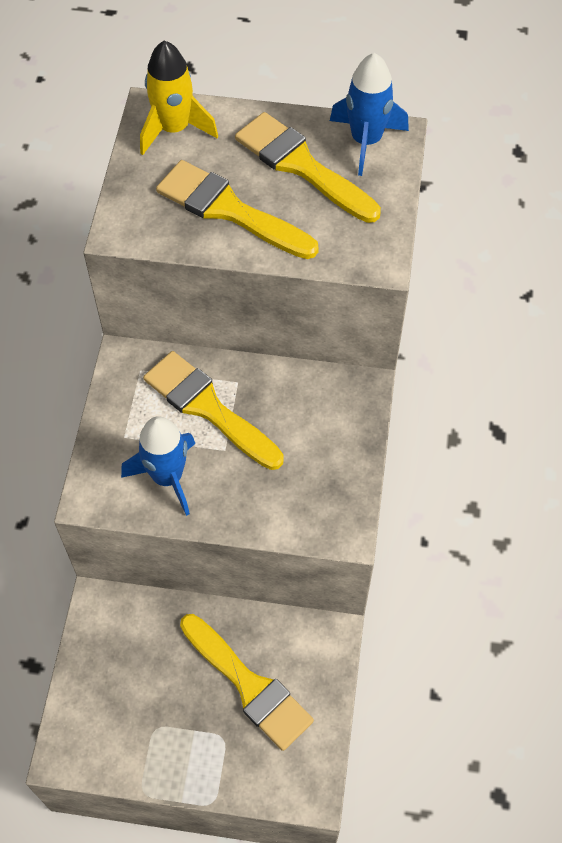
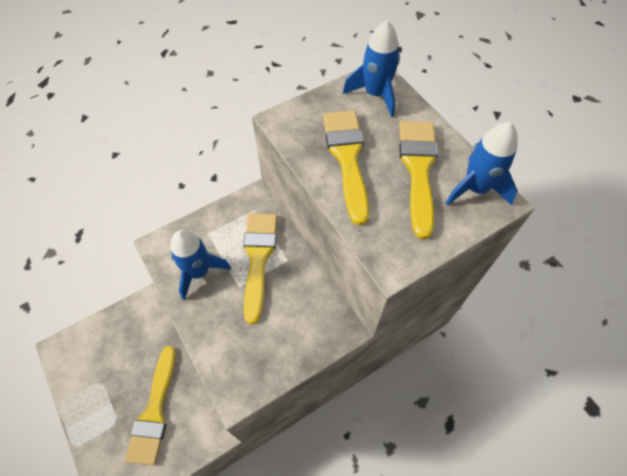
camera: 50 degrees right, 0 degrees up
(174, 129) = (375, 94): yellow rocket -> blue rocket

